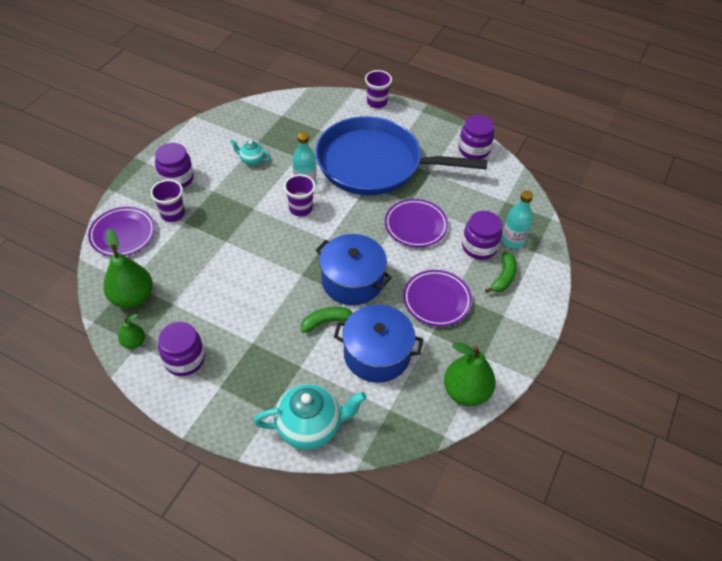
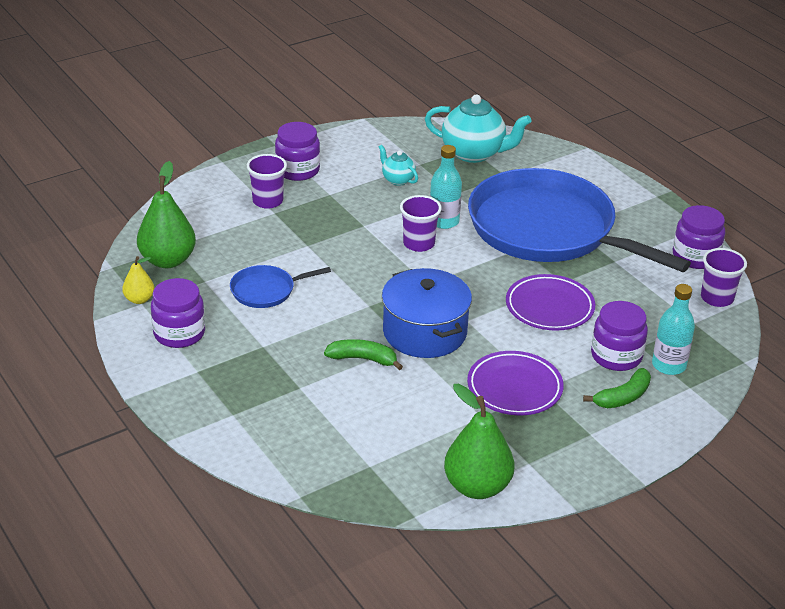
camera: 30 degrees right, 15 degrees down
(123, 234) = (200, 202): purple plate -> none
(134, 342) = (139, 299): green pear -> yellow pear
(222, 293) = (266, 290): none -> blue pan
(310, 426) = (267, 444): turquoise teapot -> turquoise teapot (474, 153)
(377, 102) = (603, 169): purple cup -> purple cup (717, 298)
(377, 354) = (397, 410): blue pot -> none

